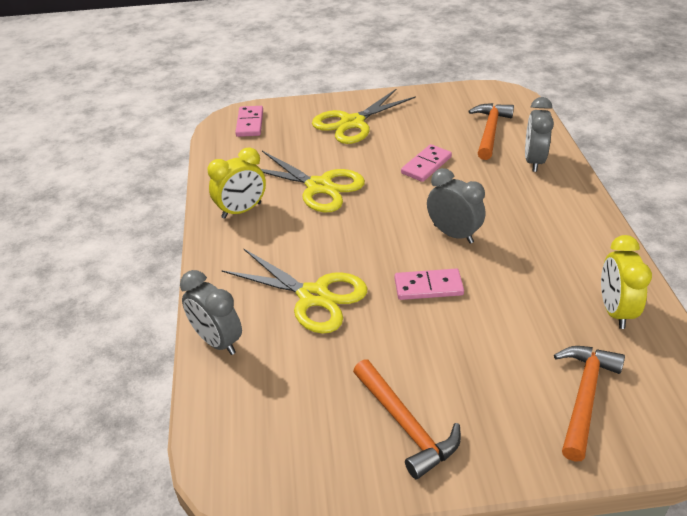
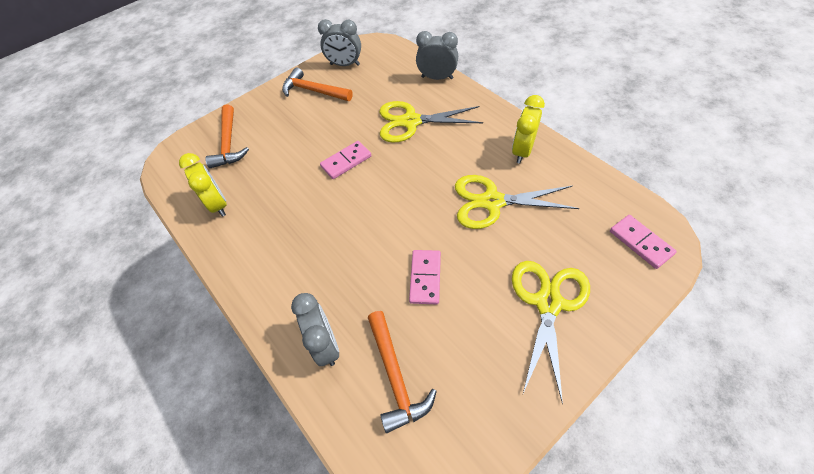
camera: 150 degrees right, 15 degrees up
(453, 234) = (354, 211): grey clock -> grey clock (345, 65)

